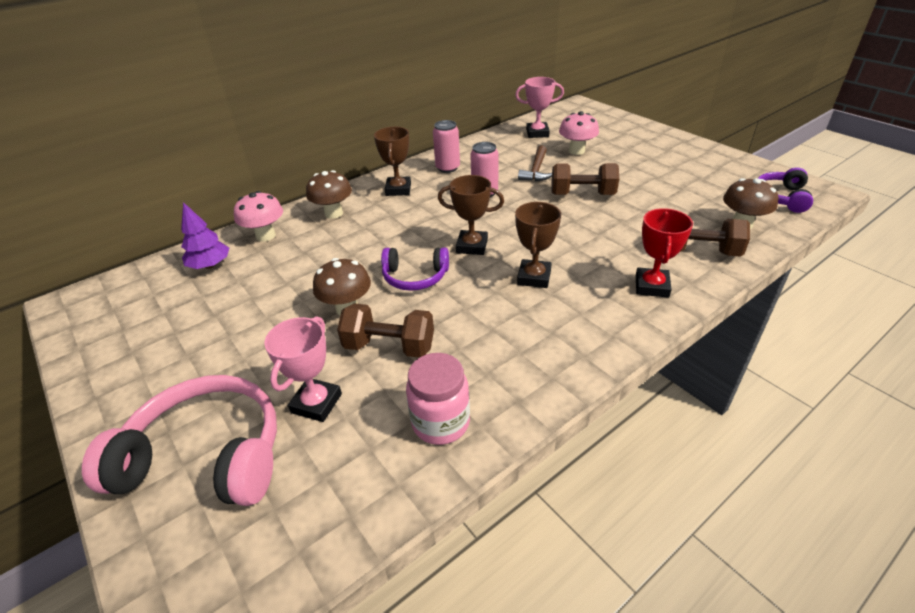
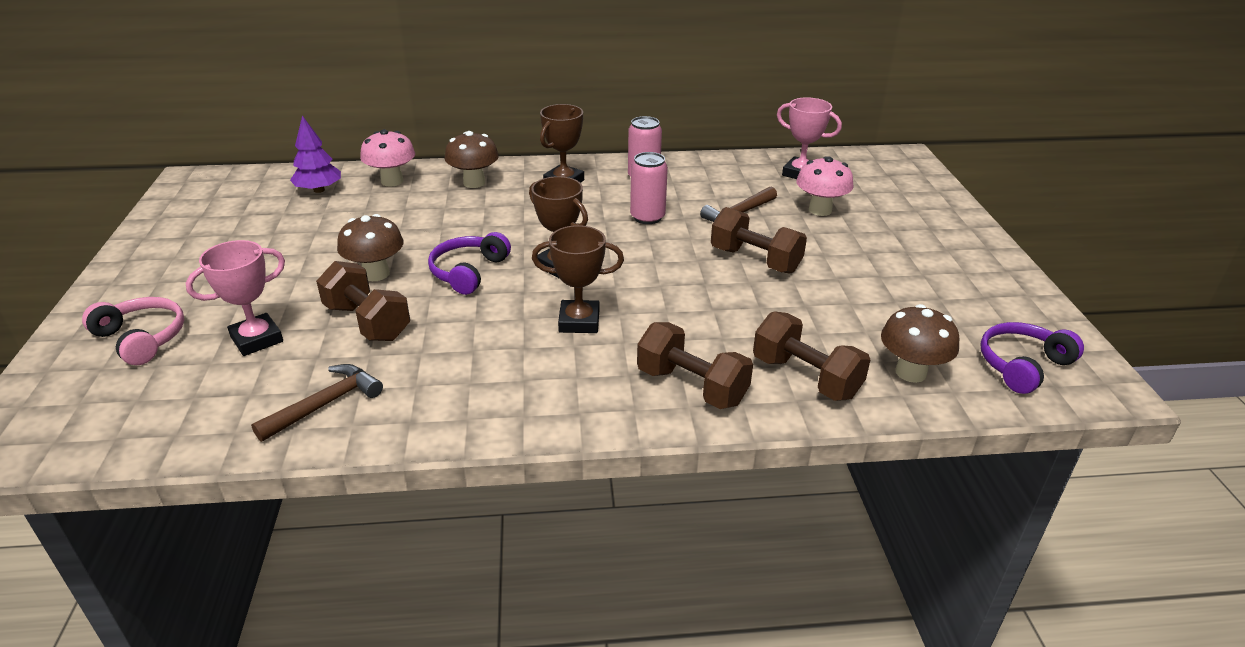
camera: 30 degrees right, 5 degrees down
(206, 456) = (142, 338): pink headphones -> pink headphones, size x0.58
(415, 277) = (468, 272): purple headphones -> purple headphones turned 75 degrees clockwise
(440, 422) = (325, 404): pink jar -> brown hammer
(534, 277) = (579, 321): brown trophy -> brown trophy turned 45 degrees clockwise
(651, 286) = (691, 386): red trophy -> brown dumbbell

